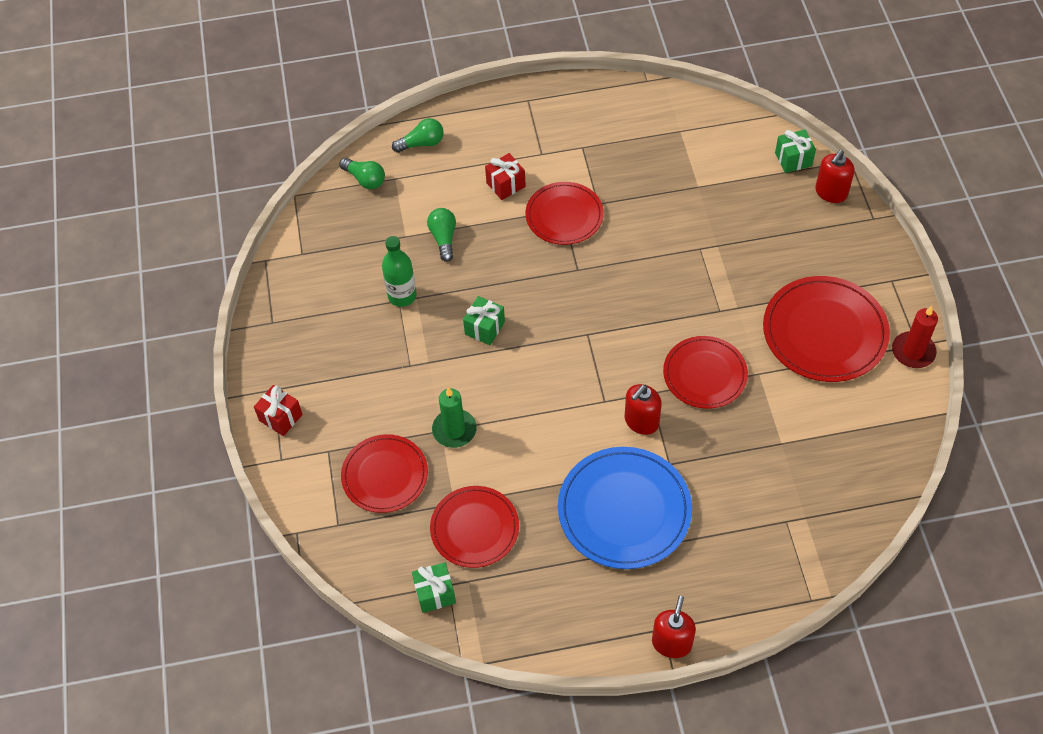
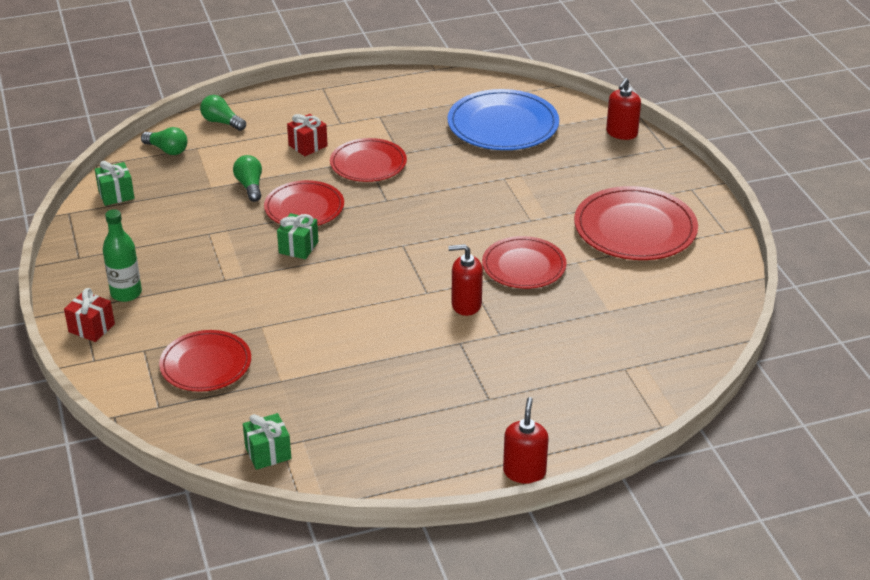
camera: 10 degrees left, 20 degrees down
(402, 296) = (212, 229): green bottle -> green bottle (126, 293)
(422, 143) = (222, 122): green light bulb -> green light bulb turned 120 degrees counterclockwise
(454, 430) = (275, 324): green candle -> none
(474, 528) = (305, 398): red plate -> red plate (304, 207)
(624, 510) = (459, 372): blue plate -> blue plate (503, 125)
(641, 421) = (466, 304): red soap dispenser -> red soap dispenser turned 60 degrees clockwise
(793, 159) = (582, 113): green gift -> green gift (116, 195)
(913, 352) = (722, 236): red candle -> none

